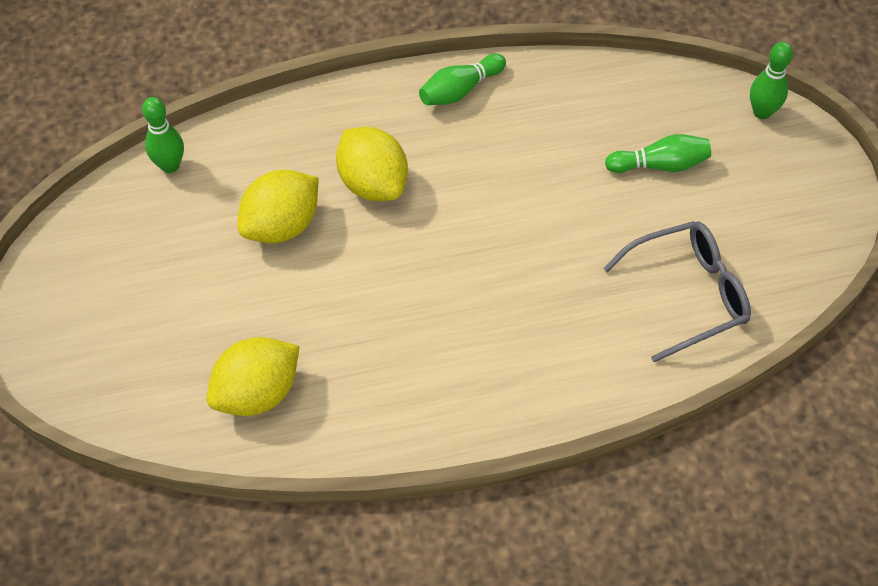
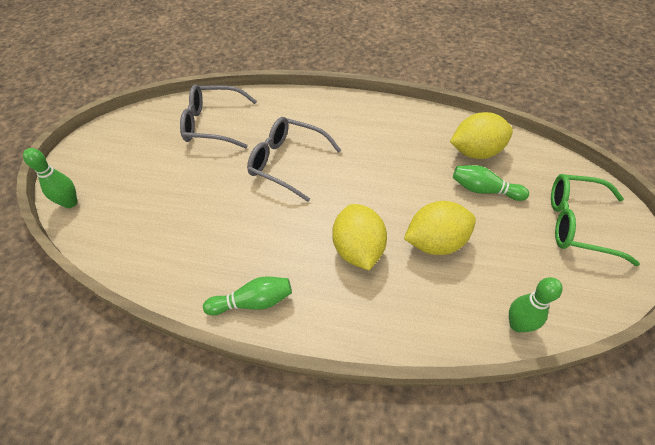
camera: 155 degrees left, 5 degrees down
(100, 317) = (577, 223): none -> green glasses
(530, 269) = (287, 162): none -> grey glasses
(660, 165) = (163, 193): green bowling pin -> green bowling pin (484, 190)

